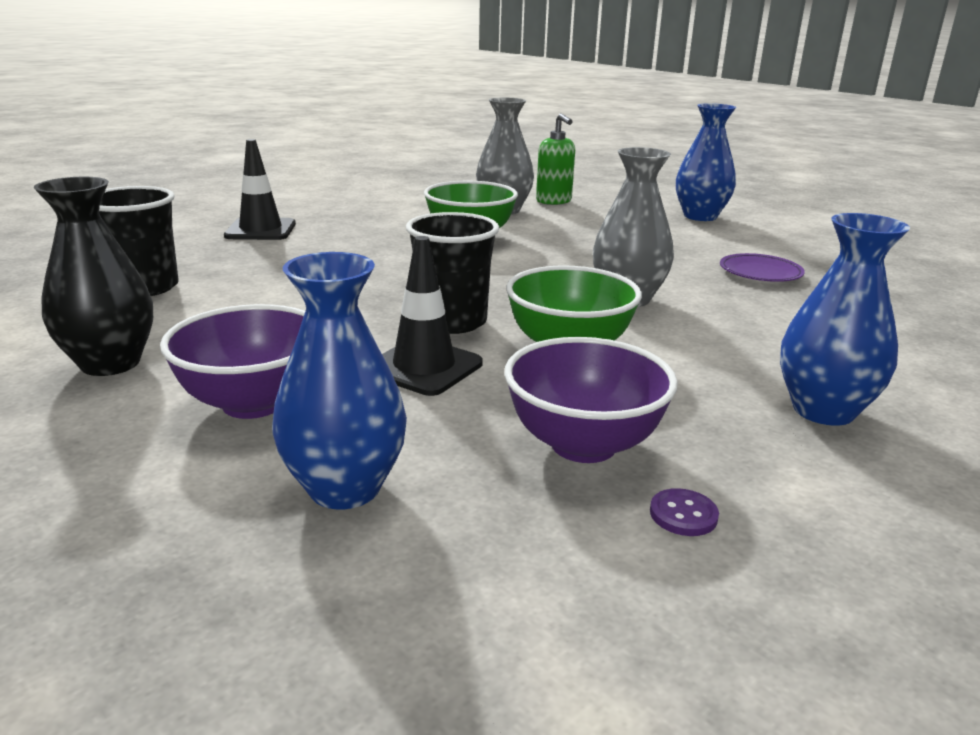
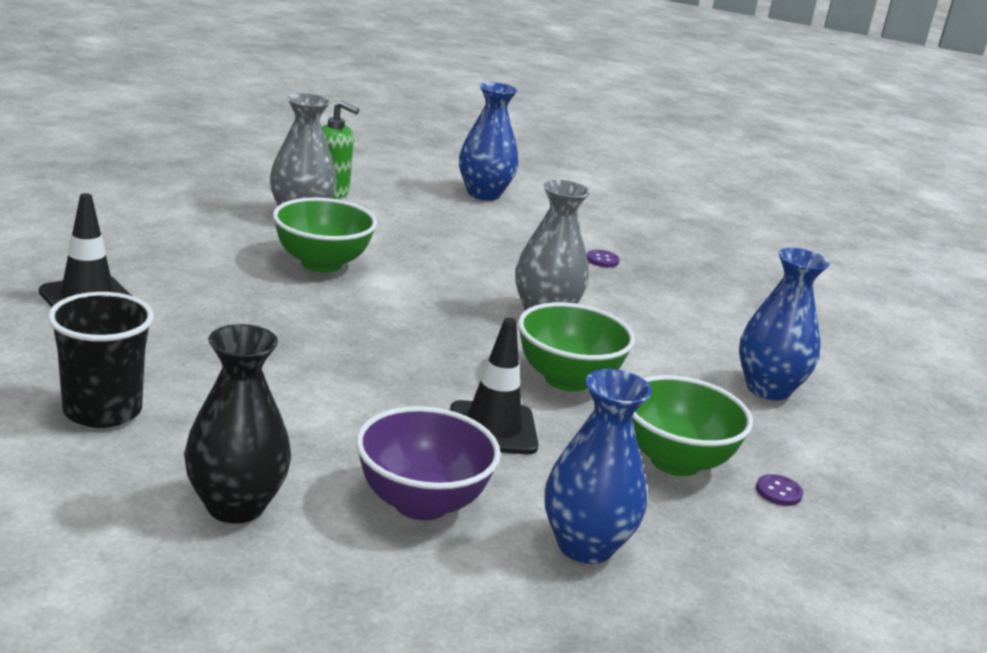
camera: 40 degrees left, 0 degrees up
(452, 322) = (450, 375): black cup -> none
(583, 445) = (675, 461): purple bowl -> green bowl
(760, 272) = (602, 260): purple plate -> purple button

